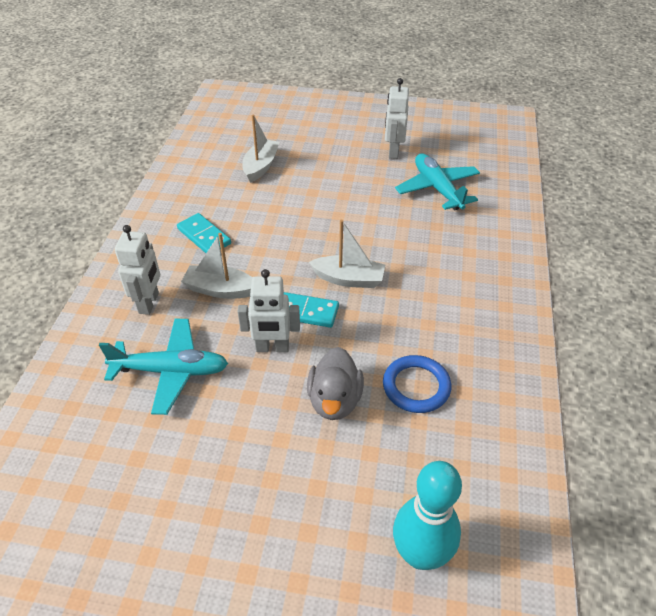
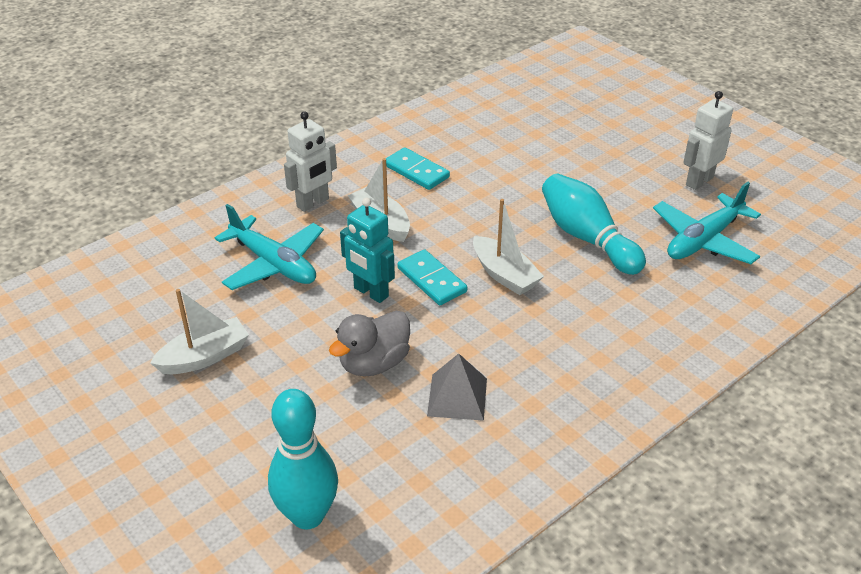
camera: 40 degrees right, 5 degrees down
(204, 236) = (416, 171): turquoise domino -> turquoise domino turned 45 degrees counterclockwise
(261, 166) = (539, 133): white boat -> white boat (204, 357)
(272, 348) = (370, 292): white robot -> turquoise robot
(371, 224) = (587, 238): none -> turquoise bowling pin
(416, 386) = (457, 397): blue ring -> grey pyramid
(437, 189) = (704, 240): turquoise plane -> turquoise plane turned 150 degrees counterclockwise

